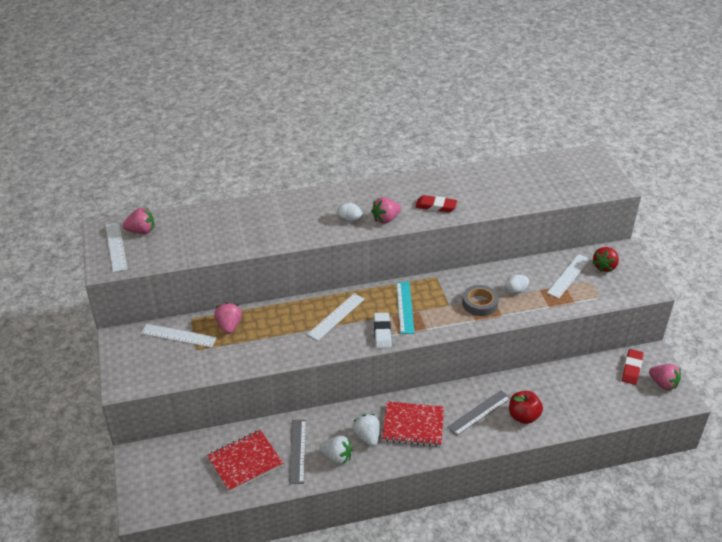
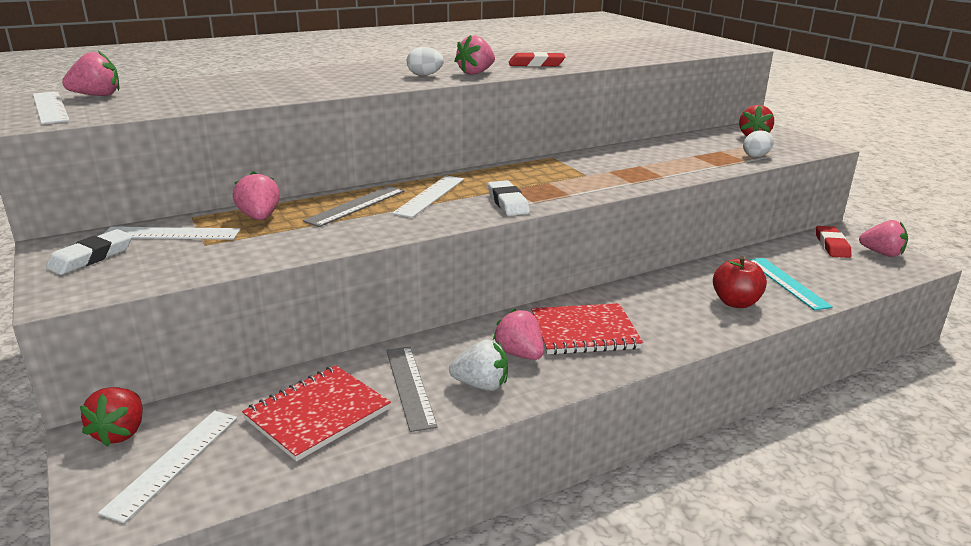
camera: 15 degrees left, 15 degrees down
(136, 353) = (92, 257): none -> white eraser
(148, 455) = (120, 433): none -> red strawberry
(367, 437) = (519, 354): white strawberry -> pink strawberry
(404, 307) = (526, 181): turquoise ruler -> turquoise ruler (787, 283)
(479, 412) = (671, 306): grey ruler -> grey ruler (356, 206)
(480, 303) = (626, 170): grey tape -> none
(515, 291) = (664, 158): white egg -> white egg (756, 156)
(569, 276) = (718, 144): white ruler -> white ruler (173, 462)

